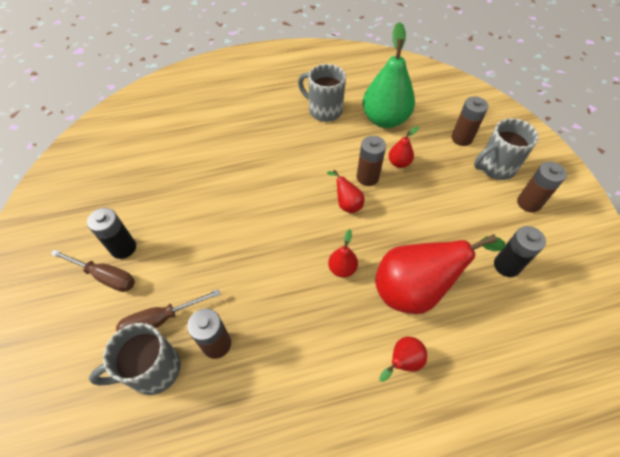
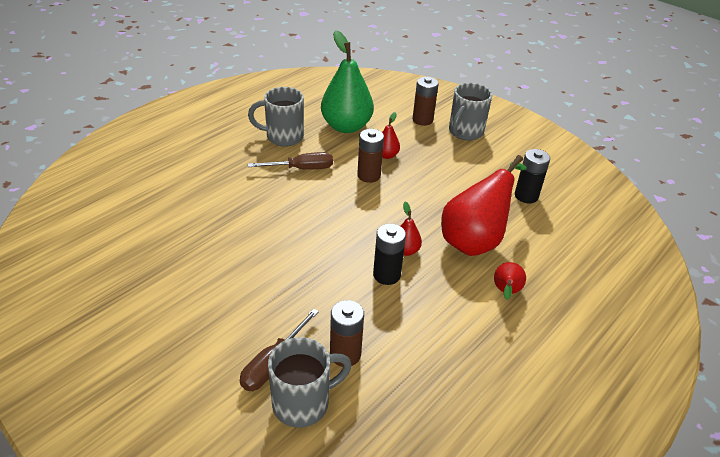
camera: 35 degrees left, 15 degrees down
(105, 276) = (179, 357): brown screwdriver -> brown screwdriver (302, 169)
(123, 248) = (176, 325): black battery -> black battery (386, 275)
(153, 370) = (303, 403): grey mug -> grey mug turned 150 degrees counterclockwise
(346, 204) = (368, 202): red pear -> none
(528, 203) = (508, 148): brown battery -> none

